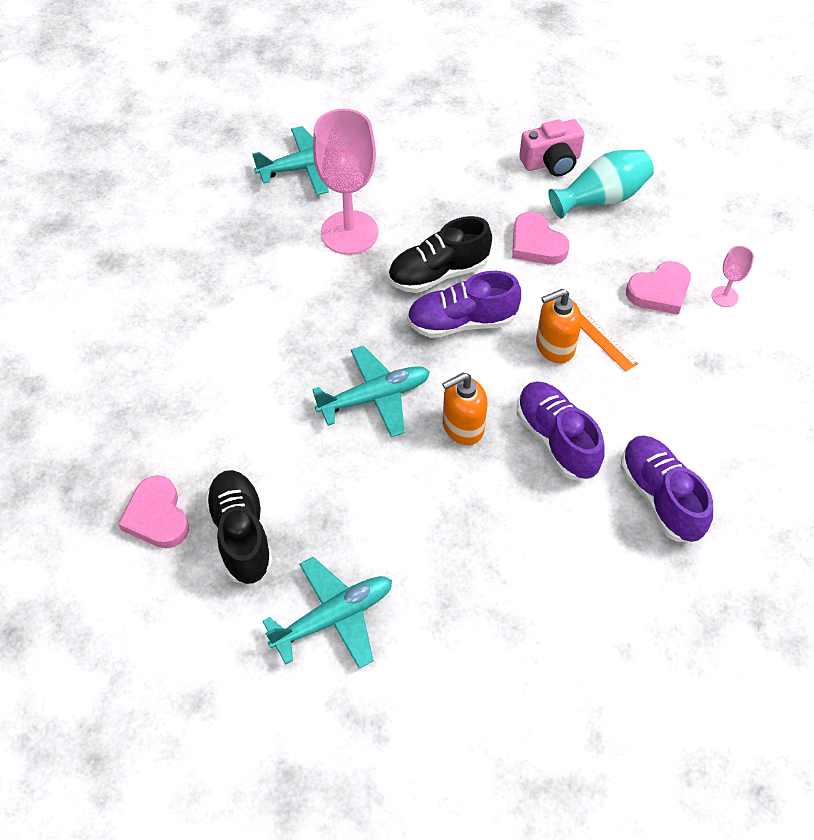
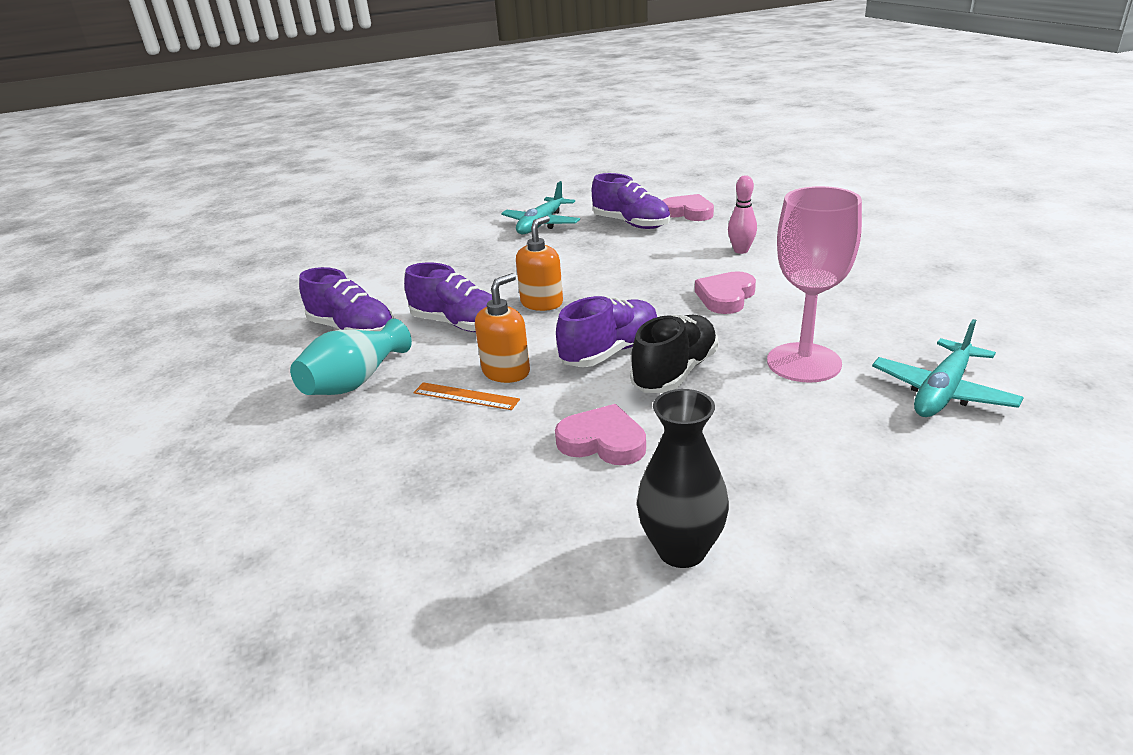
camera: 150 degrees right, 25 degrees down
(211, 394) = (741, 250): none -> pink bowling pin
(241, 534) = (631, 224): black shoe -> purple shoe
(375, 397) = (626, 290): turquoise plane -> none
(551, 162) = (681, 550): pink camera -> black vase
(601, 198) = (566, 534): turquoise vase -> turquoise vase (355, 381)
(659, 291) = (420, 461): pink heart -> pink heart (725, 297)
(724, 296) = (332, 492): pink goblet -> none

